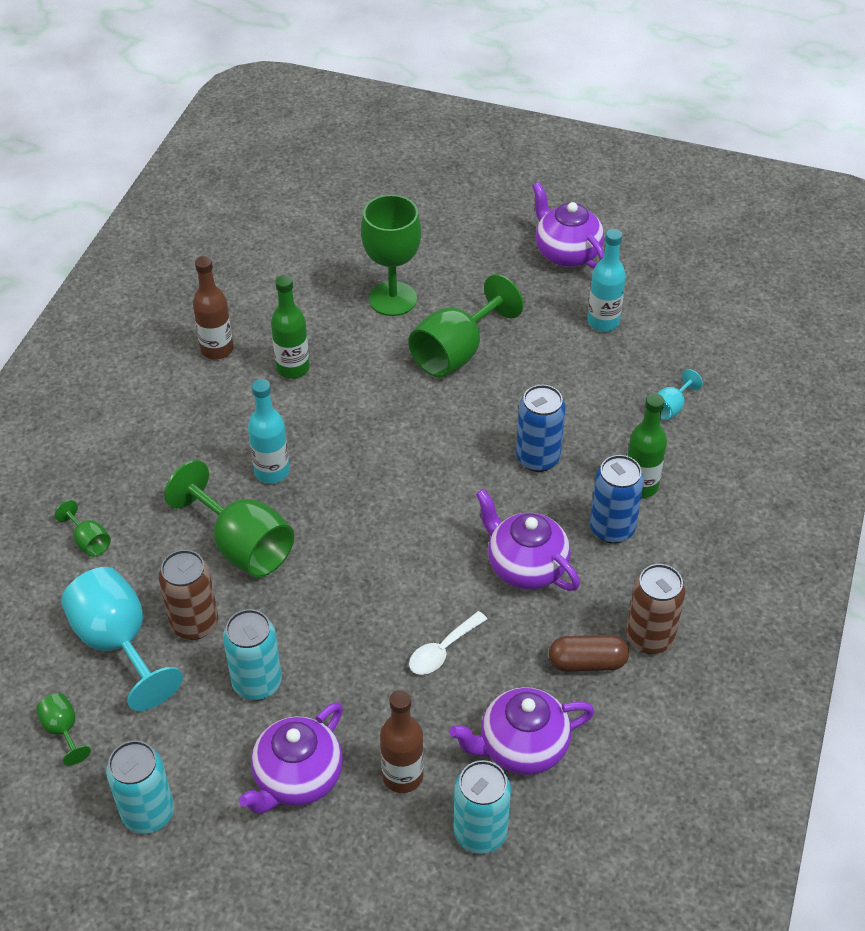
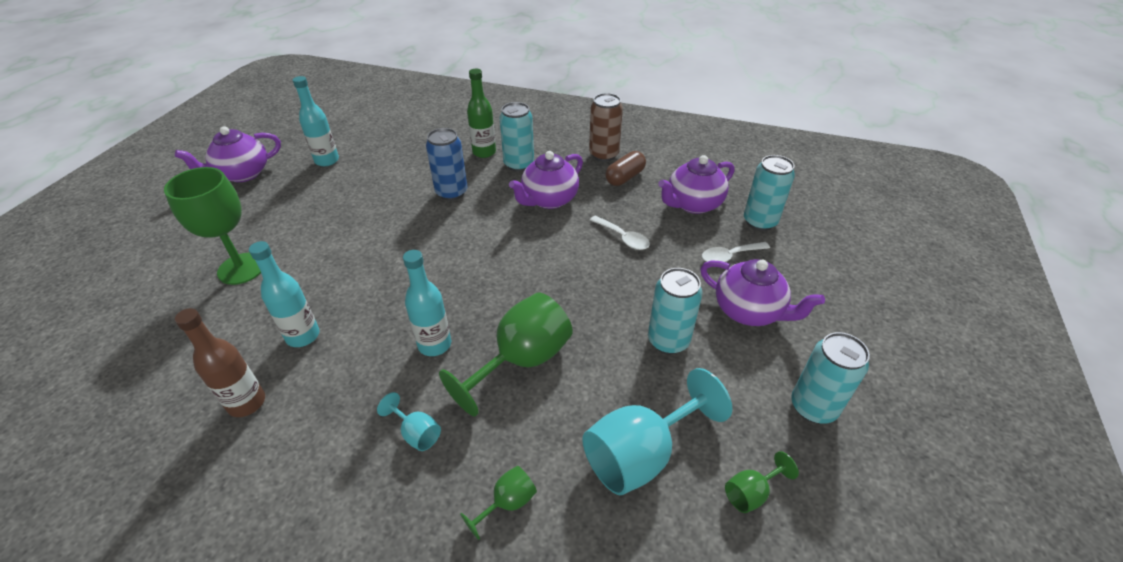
camera: 90 degrees left, 5 degrees down
(194, 623) = (612, 391): brown can -> none
(293, 368) = (303, 336): green bottle -> turquoise bottle
(402, 776) = (730, 256): brown bottle -> white spoon
(456, 352) = (327, 231): green goblet -> none
(521, 747) = (693, 204): purple teapot -> purple teapot turned 75 degrees clockwise
(587, 662) = (625, 177): brown capsule -> brown capsule turned 45 degrees clockwise
(612, 529) = (519, 164): blue can -> turquoise can
(671, 407) = (419, 138): turquoise goblet -> turquoise goblet (416, 433)

